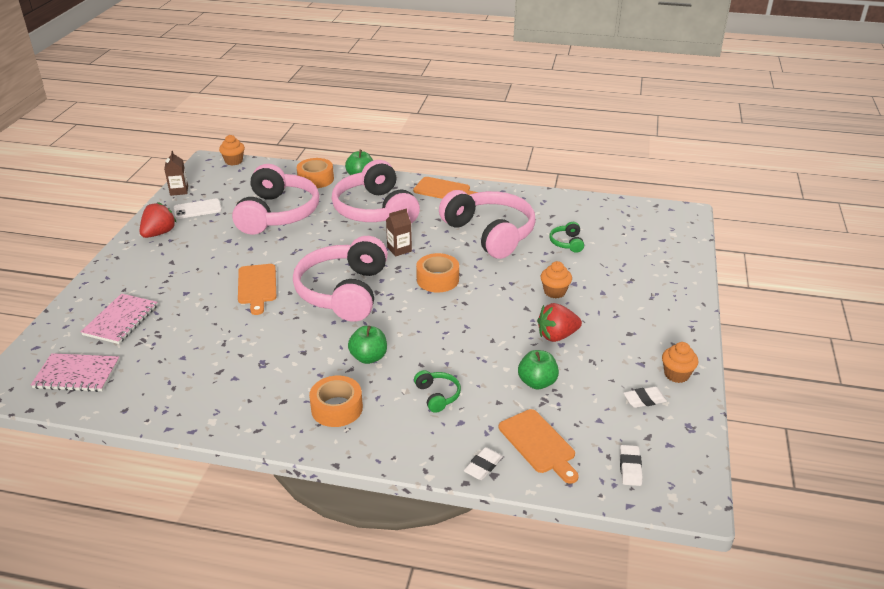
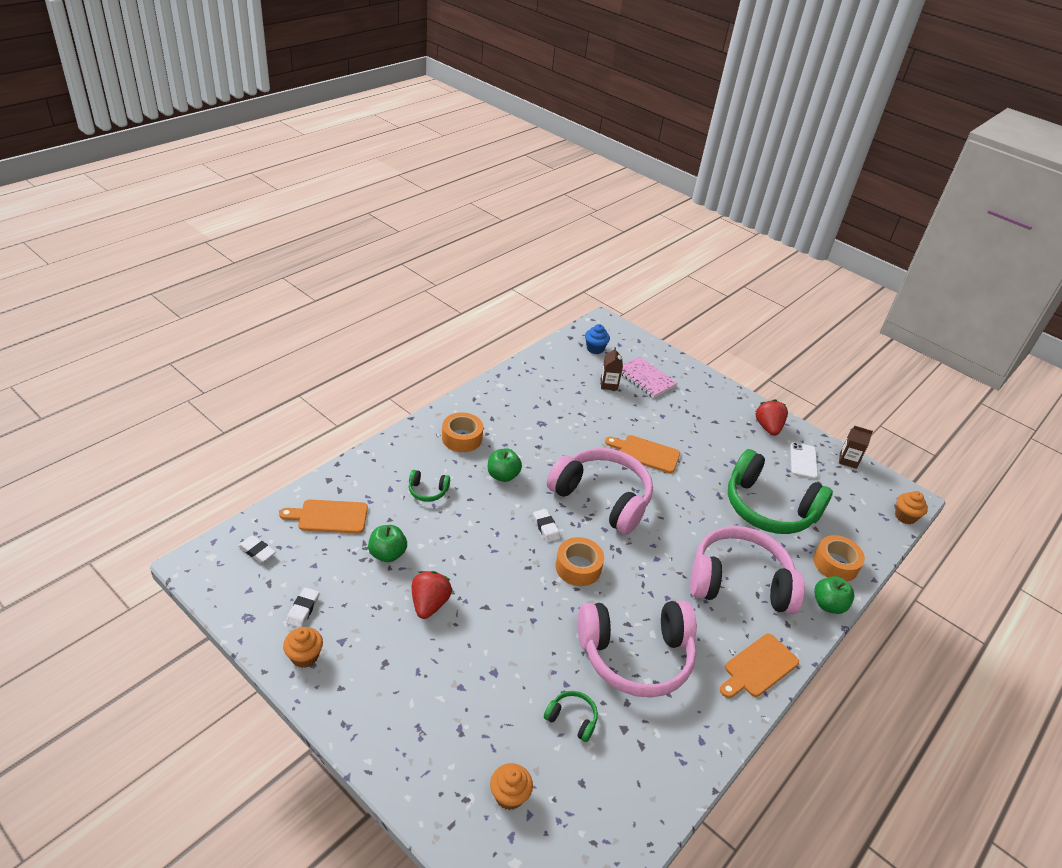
camera: 115 degrees right, 5 degrees up
(77, 374) = (595, 349): pink notebook -> blue cupcake
(159, 233) = (768, 427): red strawberry -> red strawberry turned 150 degrees counterclockwise
(277, 214) = (768, 508): pink headphones -> green headphones
(399, 249) = (649, 565): brown carton -> brown carton (609, 384)
(483, 466) = (340, 478): white eraser -> white eraser (546, 527)
(554, 292) = (493, 645): orange cupcake -> orange cupcake (509, 795)

